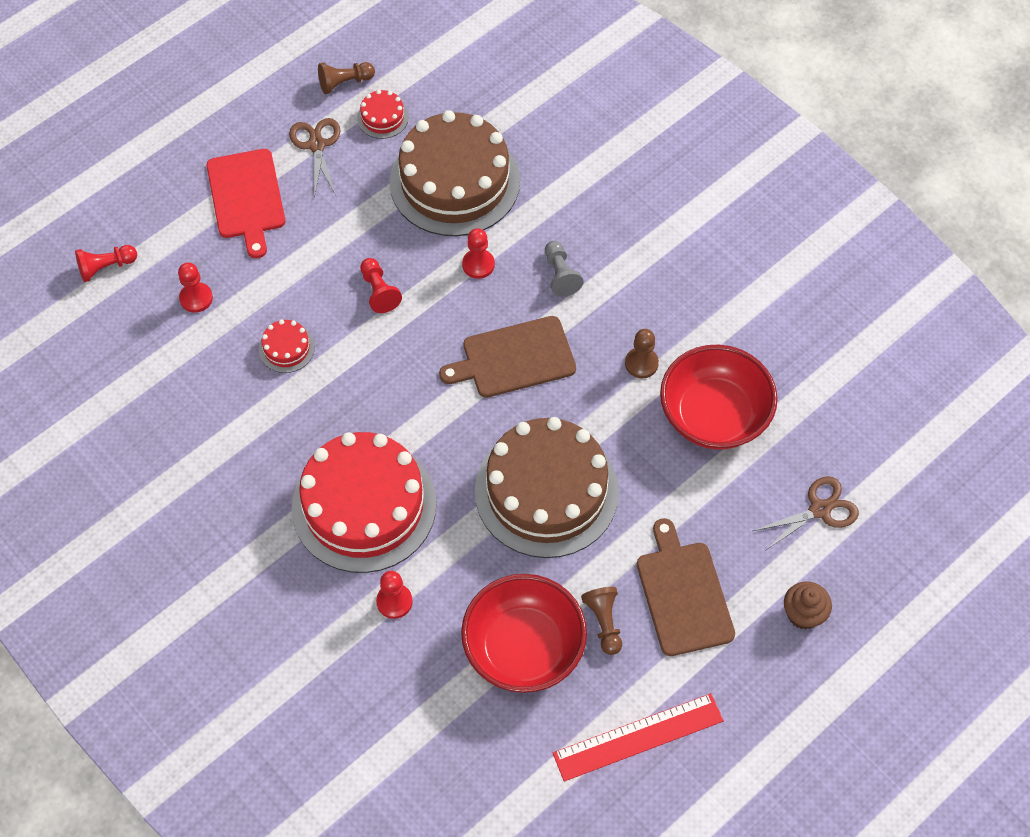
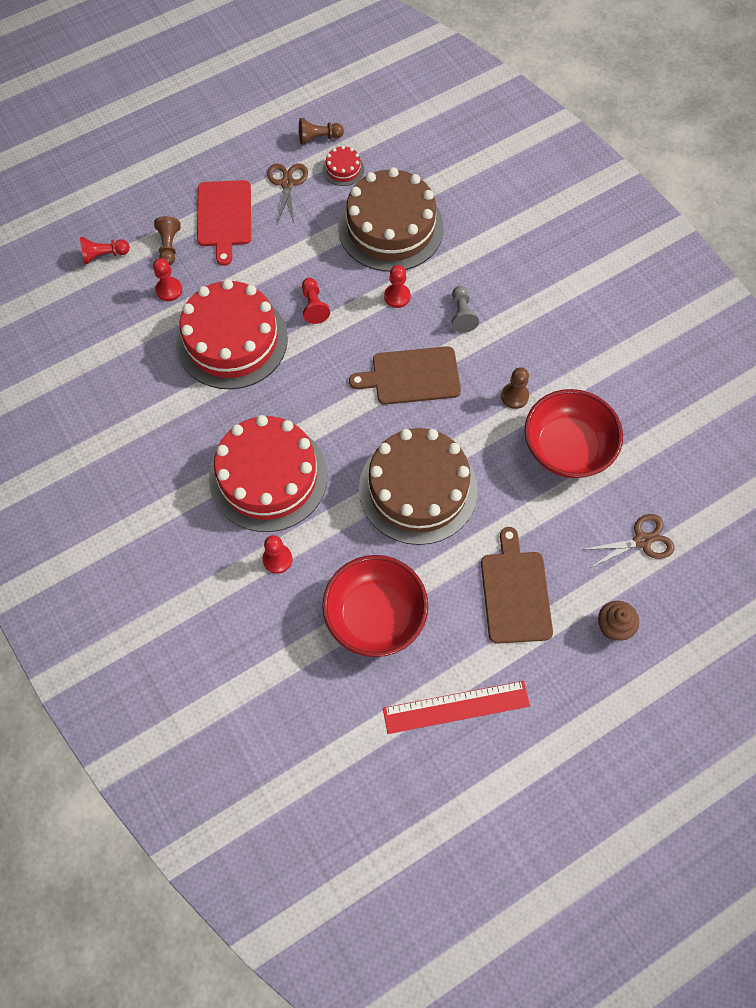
camera: 10 degrees right, 5 degrees up
(286, 348) = (232, 340): red cake -> red cake, size x2.47
(604, 622) = (445, 605): brown pawn -> brown pawn (169, 246)

